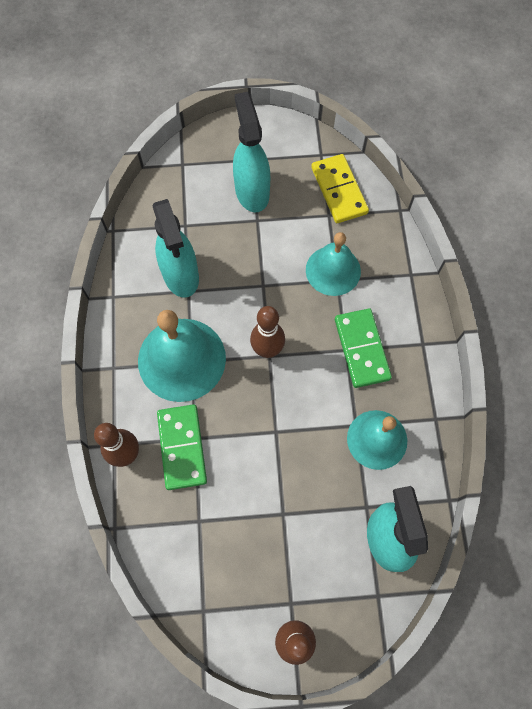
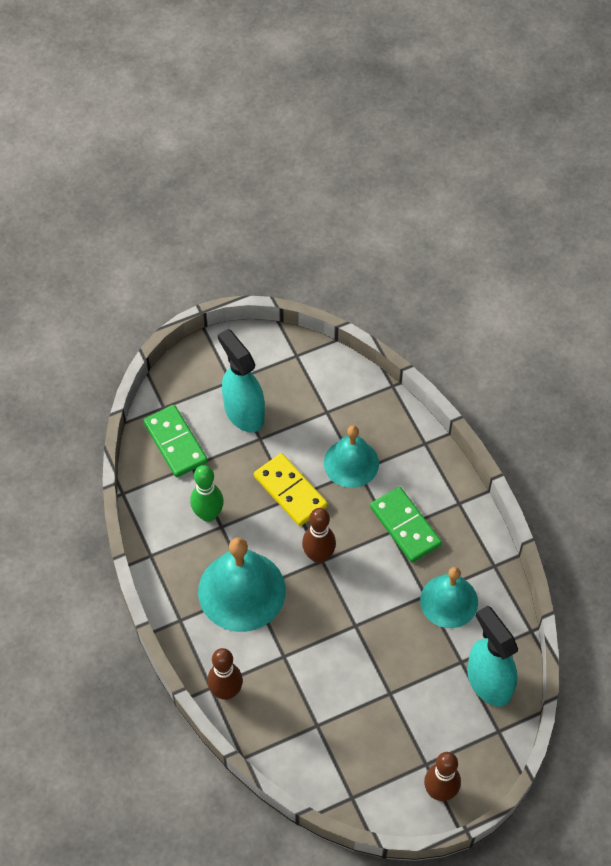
camera: 20 degrees left, 10 degrees down
(181, 275) = (208, 514): turquoise spray bottle -> green bowling pin
(182, 447) = (275, 668): green domino -> green domino (175, 443)
(339, 190) = (327, 385): yellow domino -> yellow domino (290, 491)

